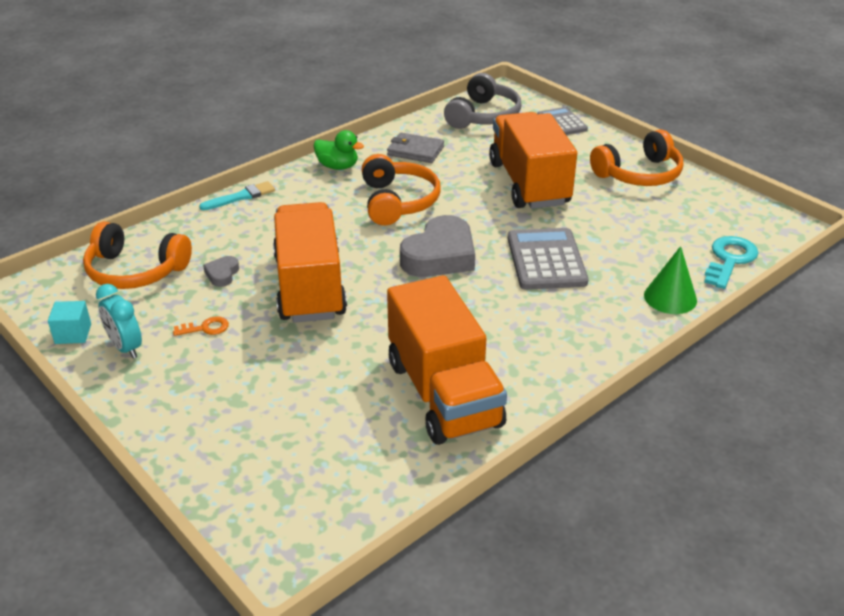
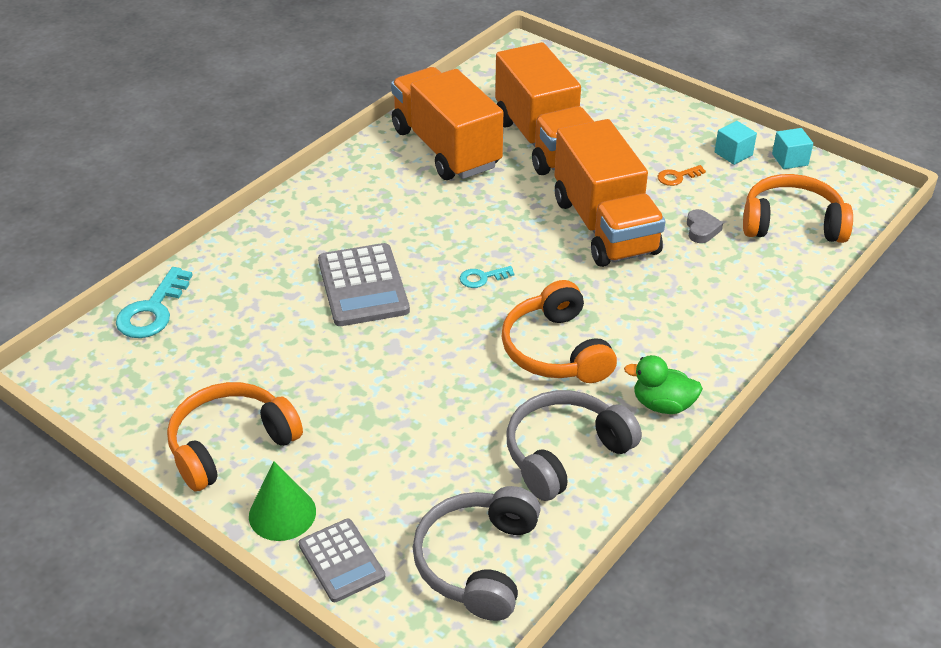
camera: 170 degrees right, 5 degrees up
(125, 348) = (733, 154): turquoise clock -> turquoise cube
(241, 197) = (756, 334): turquoise brush -> none
(415, 151) = (565, 453): grey wallet -> grey headphones
(440, 255) = (482, 278): grey heart -> turquoise key
(529, 183) = (389, 405): orange truck -> orange truck (543, 141)
(670, 297) = (233, 256): green cone -> green cone (282, 513)

